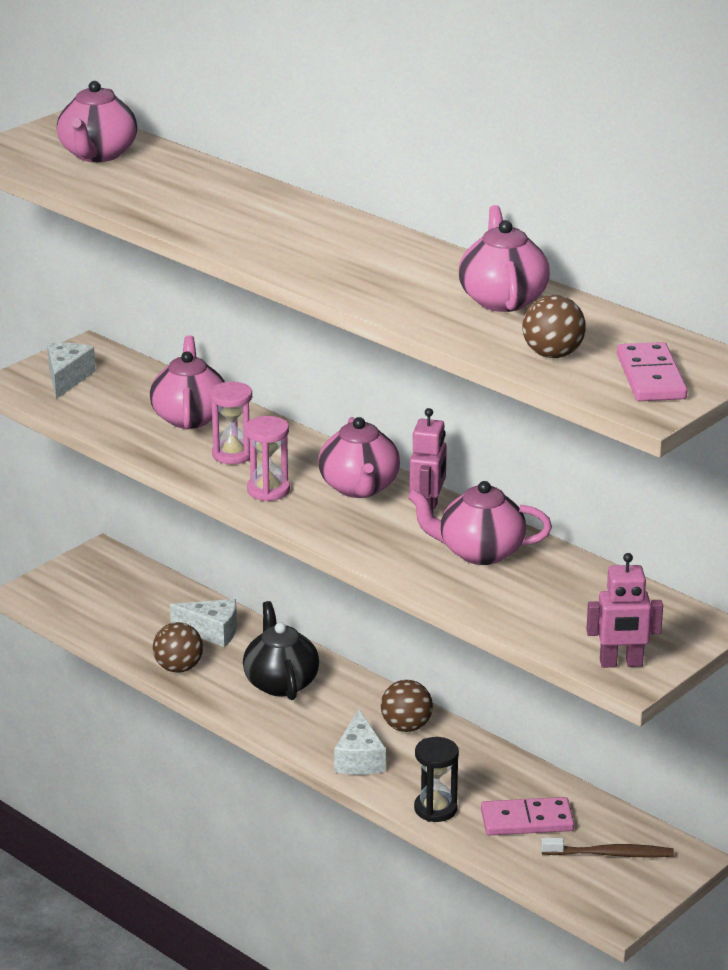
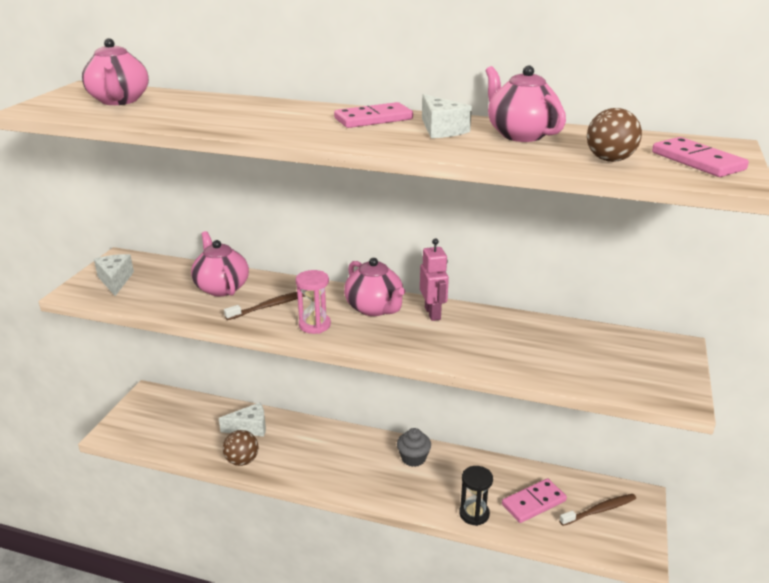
camera: 25 degrees left, 0 degrees up
(233, 454) = (270, 306): pink hourglass -> brown toothbrush
(280, 682) = (315, 451): black teapot -> none
(359, 759) = (401, 492): white cheese -> white cheese (441, 129)
(360, 241) = (373, 119): none -> pink domino
(406, 727) = (413, 458): brown ball -> grey cupcake
(479, 552) = (492, 333): pink teapot -> none
(621, 663) = (662, 389): pink robot -> none

